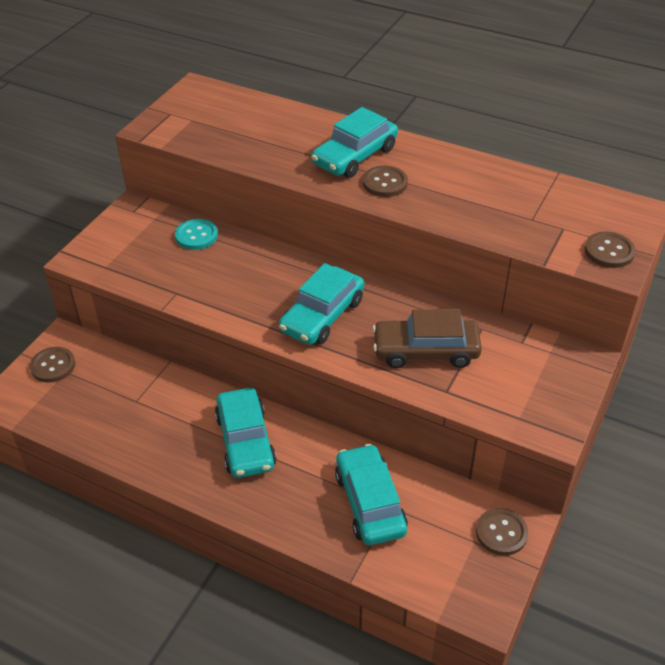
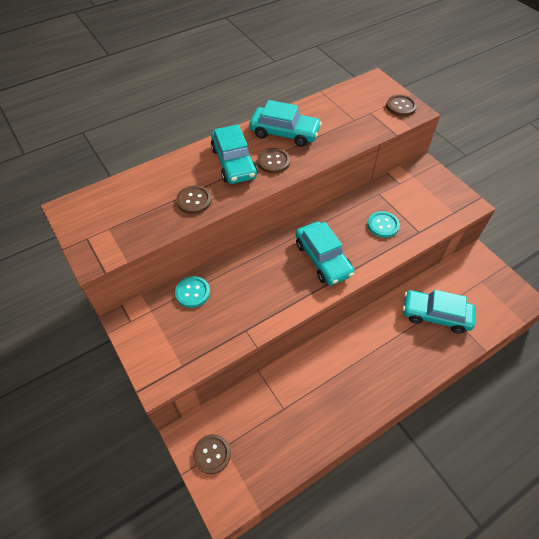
camera: 60 degrees left, 10 degrees up
(245, 441) = (357, 357): turquoise car -> turquoise car (284, 133)
(425, 351) = (383, 225): brown car -> turquoise button
(501, 533) = (480, 268): brown button -> brown button (194, 200)

